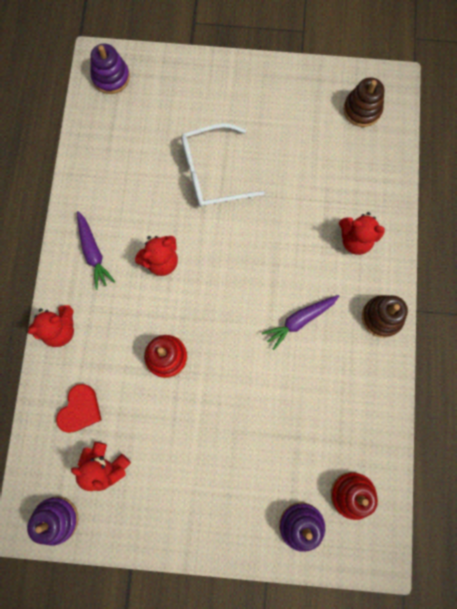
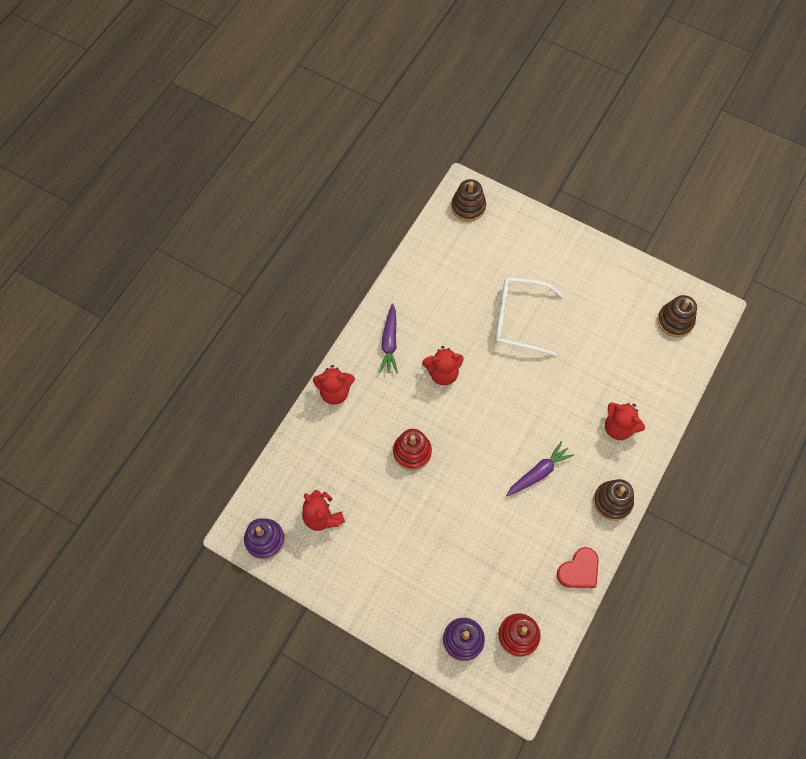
camera: 25 degrees right, 10 degrees down
(80, 409) = (323, 462): red heart -> red heart (579, 570)
(111, 77) = (468, 207): purple stacking toy -> brown stacking toy
(299, 320) = (538, 472): purple carrot -> purple carrot turned 150 degrees clockwise

